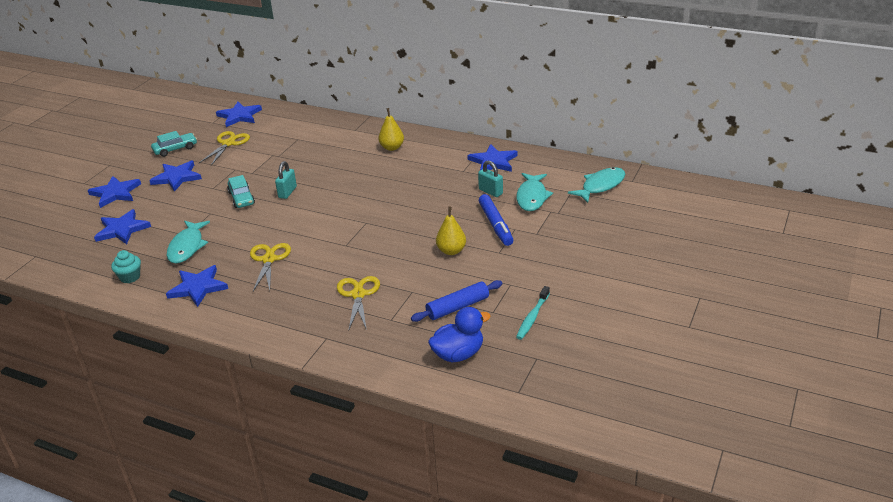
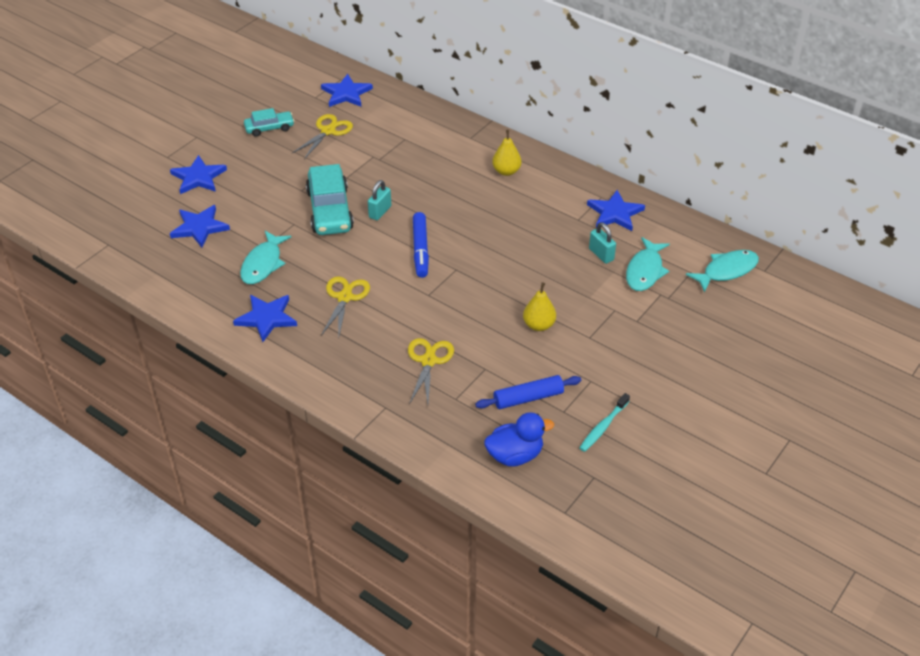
camera: 10 degrees right, 10 degrees up
(130, 277) = (200, 291): turquoise cupcake -> none
(177, 177) = (265, 168): blue star -> none
(241, 198) = (329, 210): turquoise car -> turquoise car, size x1.79
(496, 225) = (595, 300): blue marker -> blue marker (420, 249)

